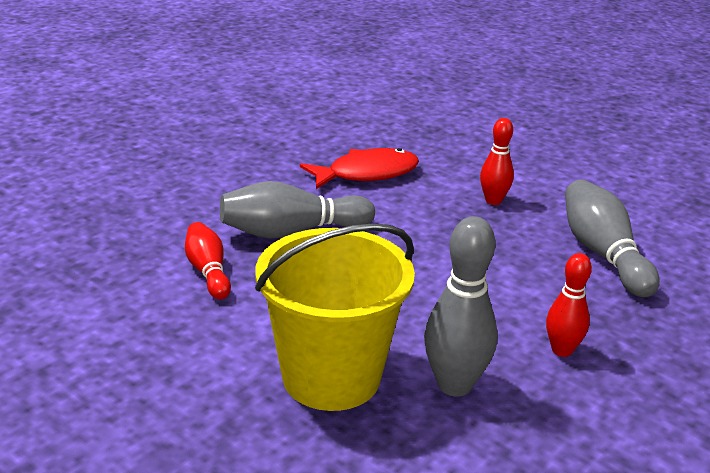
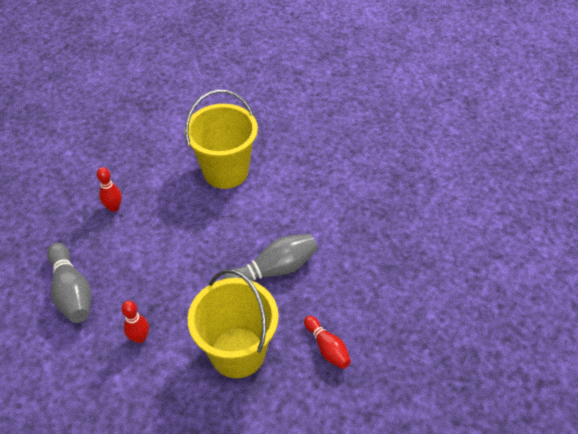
camera: 170 degrees right, 20 degrees up
(208, 271) = (309, 225): red bowling pin -> red bowling pin (327, 347)
(366, 173) = (237, 352): red fish -> yellow bucket
(454, 385) = (169, 178): grey bowling pin -> none

